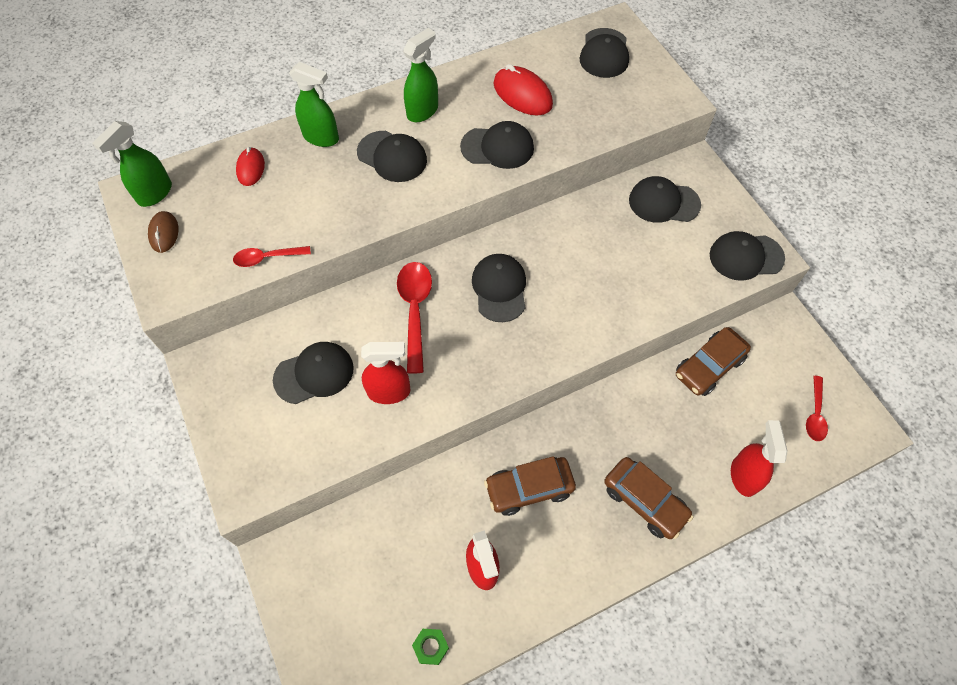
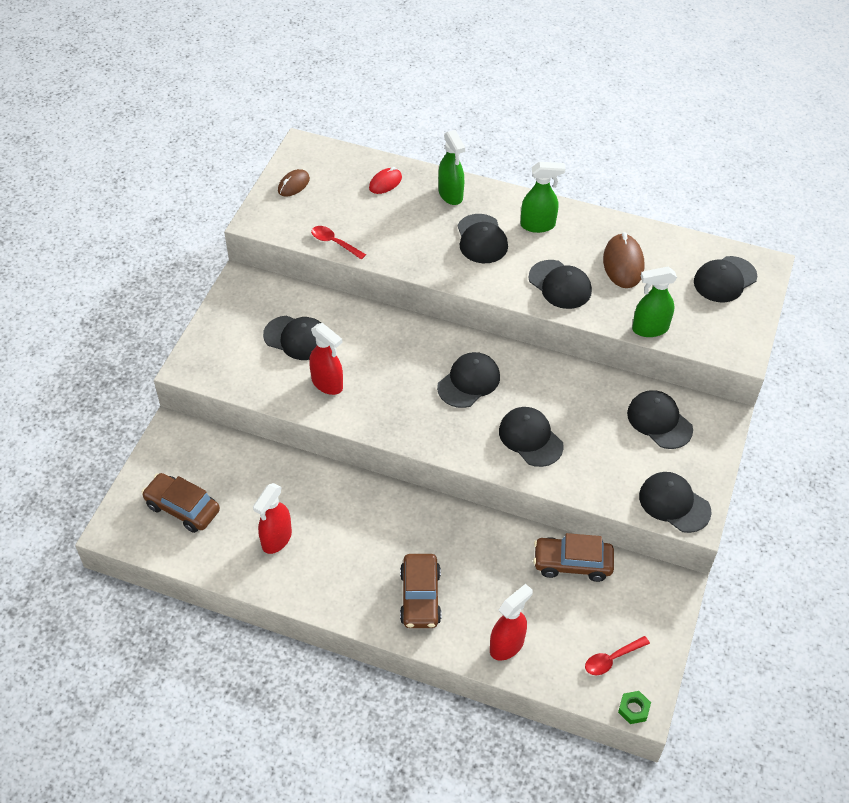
camera: 45 degrees right, 10 degrees down
(154, 194) = (313, 158): green spray bottle -> green spray bottle (649, 329)
(415, 311) = (398, 351): red spoon -> none
(431, 647) = (199, 550): green nut -> green nut (633, 709)
(522, 94) = (623, 264): red mouse -> brown mouse
(529, 489) = (356, 524): brown car -> brown car (182, 508)
(597, 294) = (530, 438): none -> black cap

